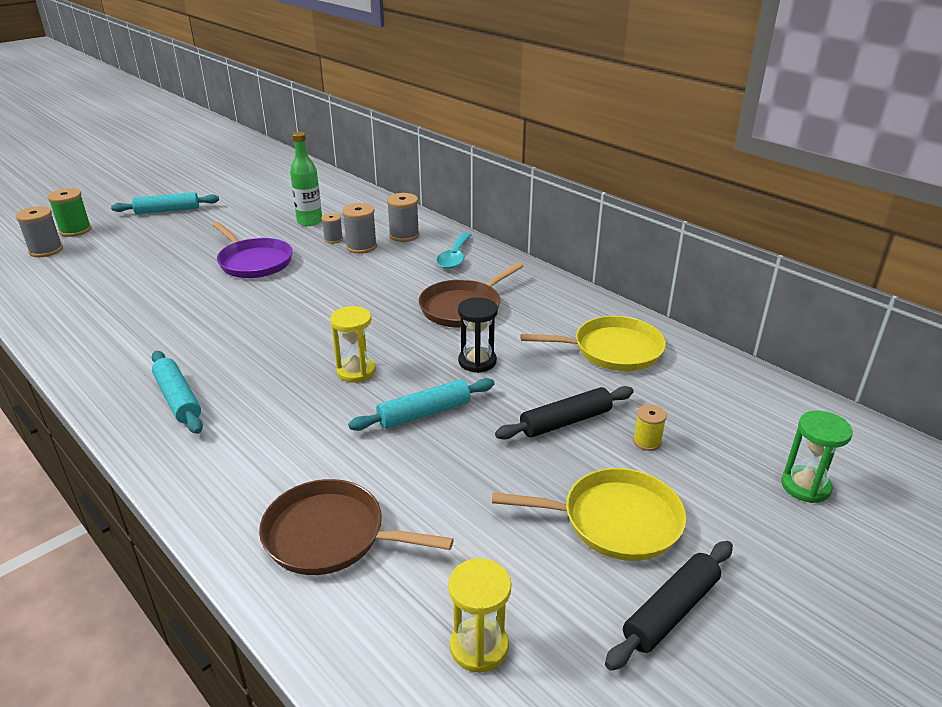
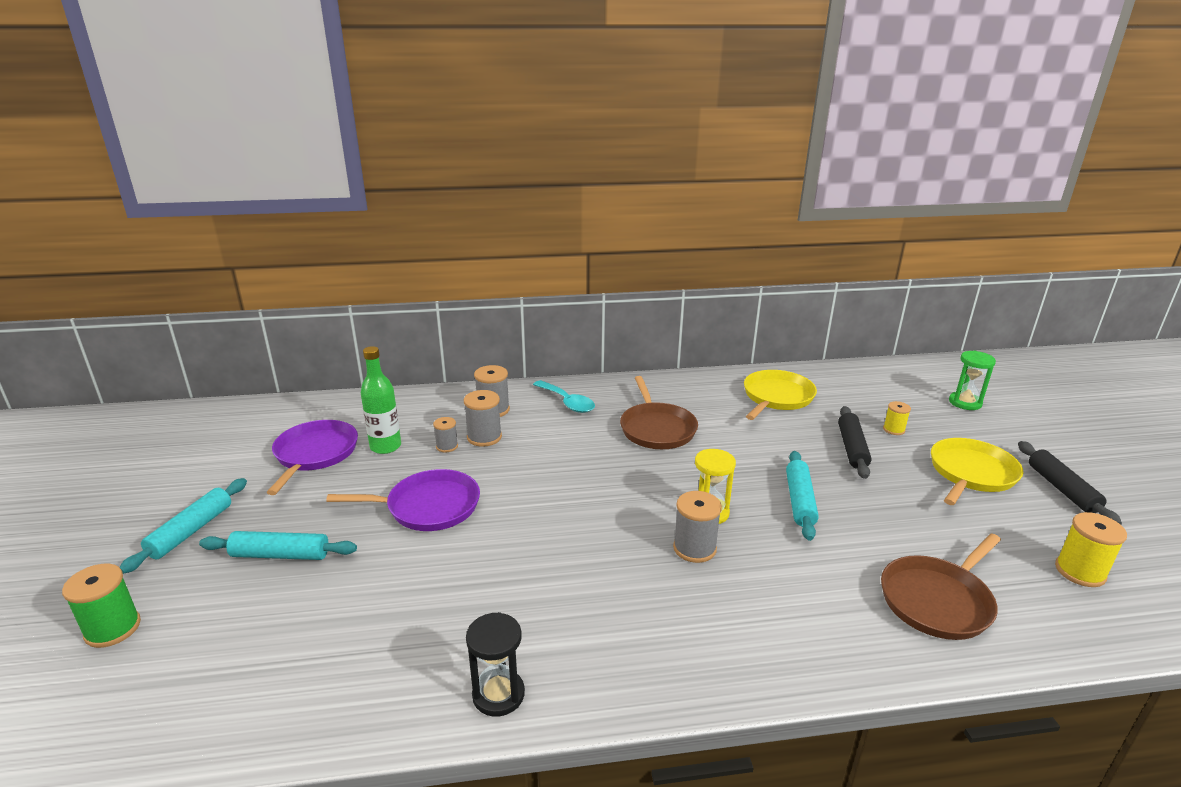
camera: 55 degrees left, 5 degrees down
(46, 250) = (134, 673): grey spool -> grey spool (694, 548)
(178, 399) = (667, 636): turquoise rolling pin -> turquoise rolling pin (280, 555)
(277, 206) = (315, 454): none -> purple pan
(477, 361) = (745, 452): black hourglass -> black hourglass (498, 694)
(479, 646) = (1080, 572): yellow hourglass -> yellow spool

